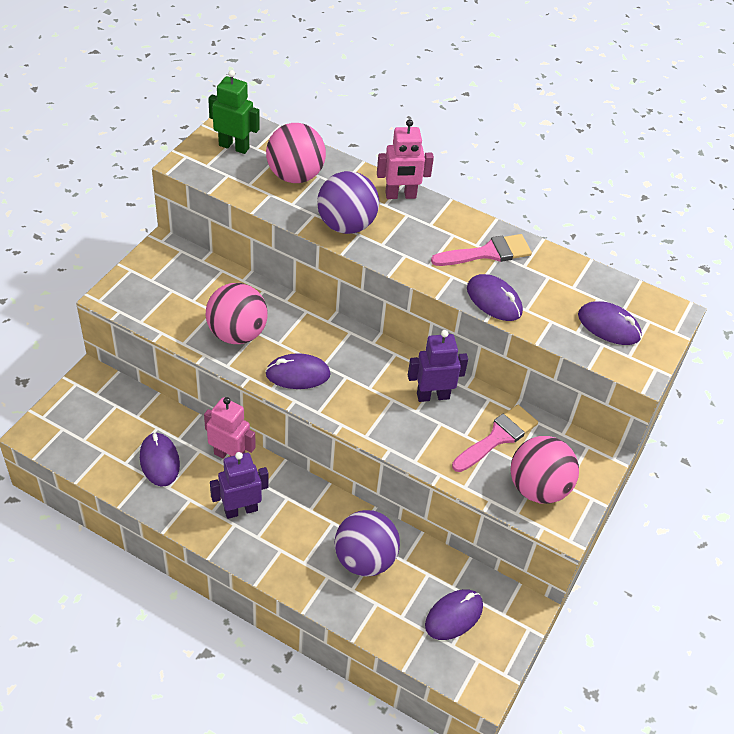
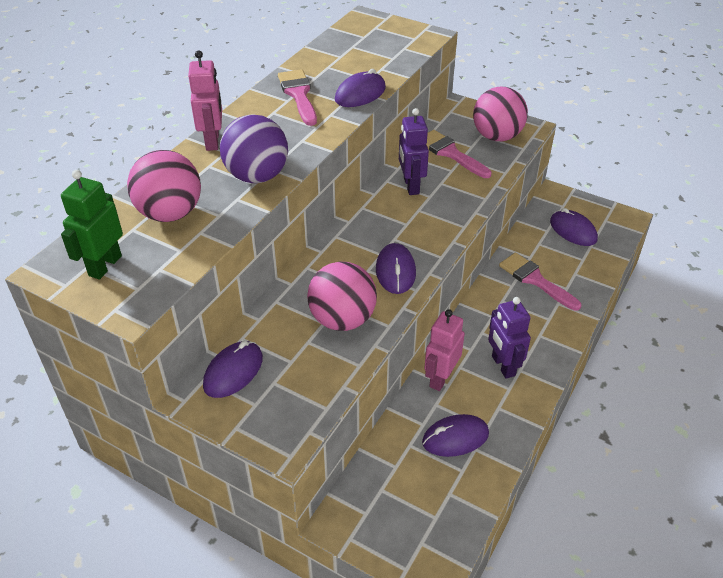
camera: 85 degrees left, 5 degrees down
(365, 559) = (535, 280): purple ball -> pink brush
(608, 326) = (384, 44): purple mouse -> purple mouse (233, 372)

